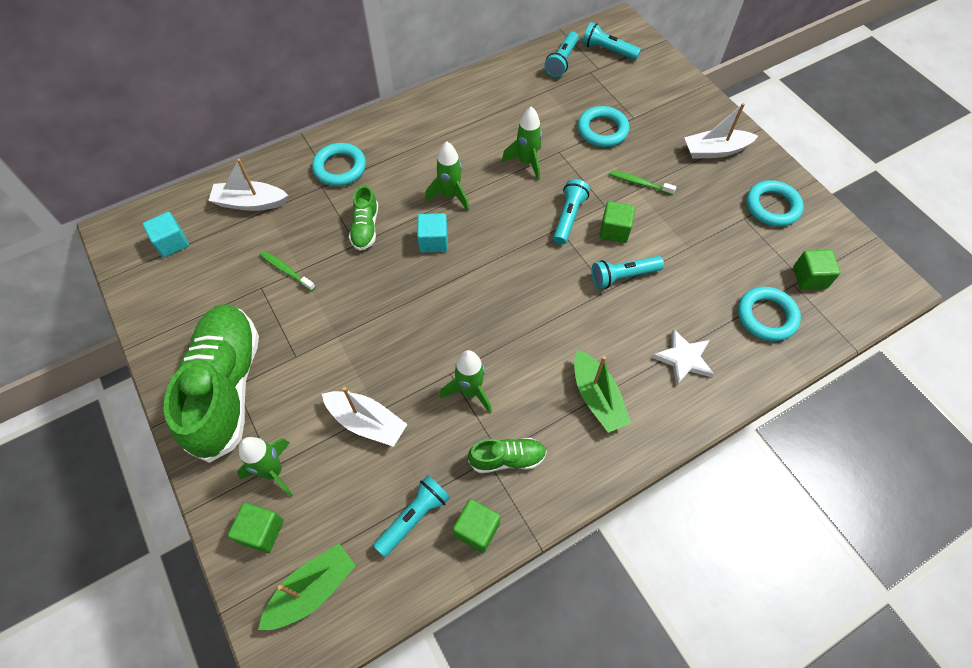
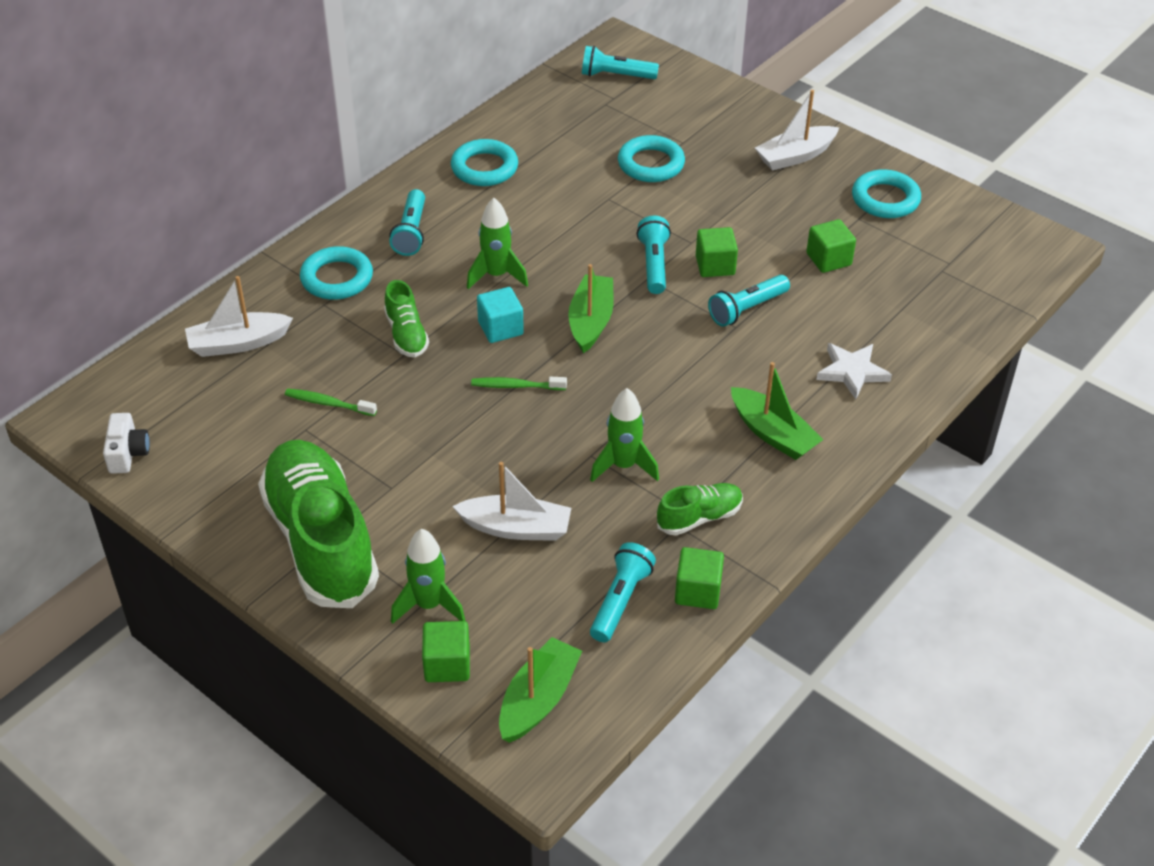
camera: 20 degrees left, 15 degrees down
(137, 272) = (128, 453): none -> white camera
(172, 243) = (156, 411): turquoise cube -> none
(501, 254) = (591, 321): none -> green boat
(526, 162) = (574, 219): green rocket -> none
(562, 61) = (564, 99): turquoise flashlight -> turquoise flashlight (411, 232)
(640, 183) = (722, 210): green toothbrush -> green toothbrush (517, 386)
(766, 316) = (925, 309): turquoise ring -> turquoise ring (484, 168)
(809, 278) = (956, 260): green cube -> green cube (828, 259)

